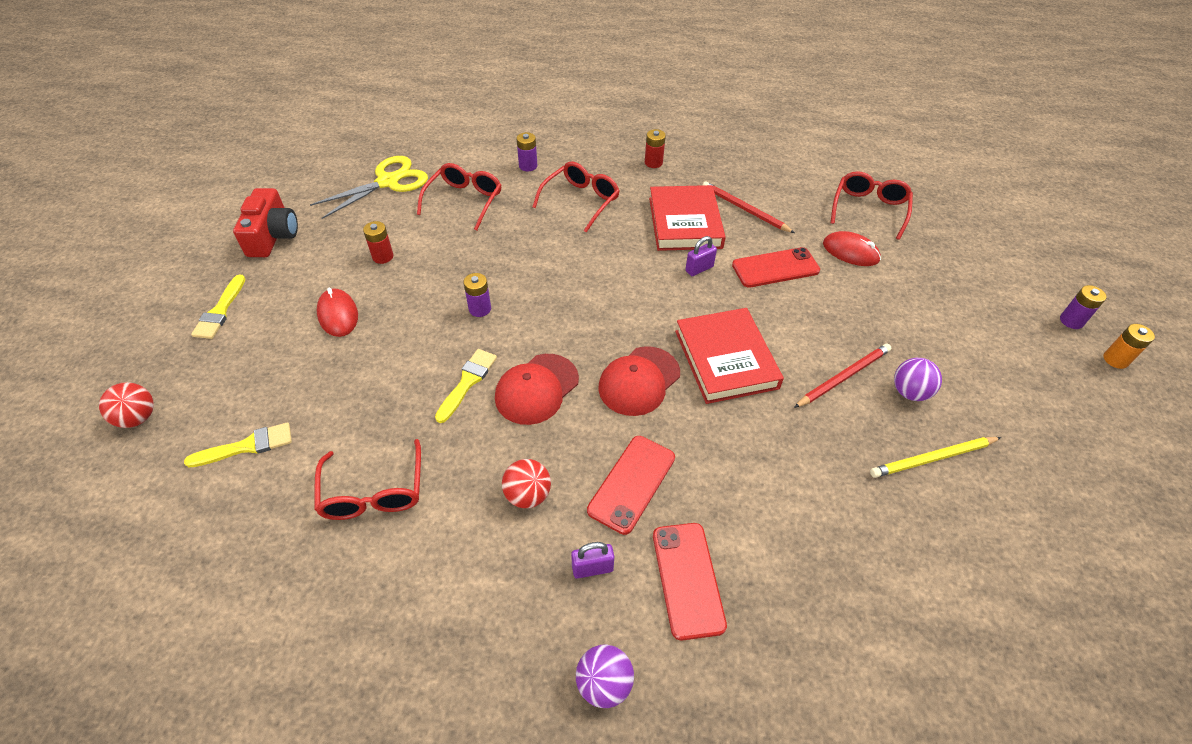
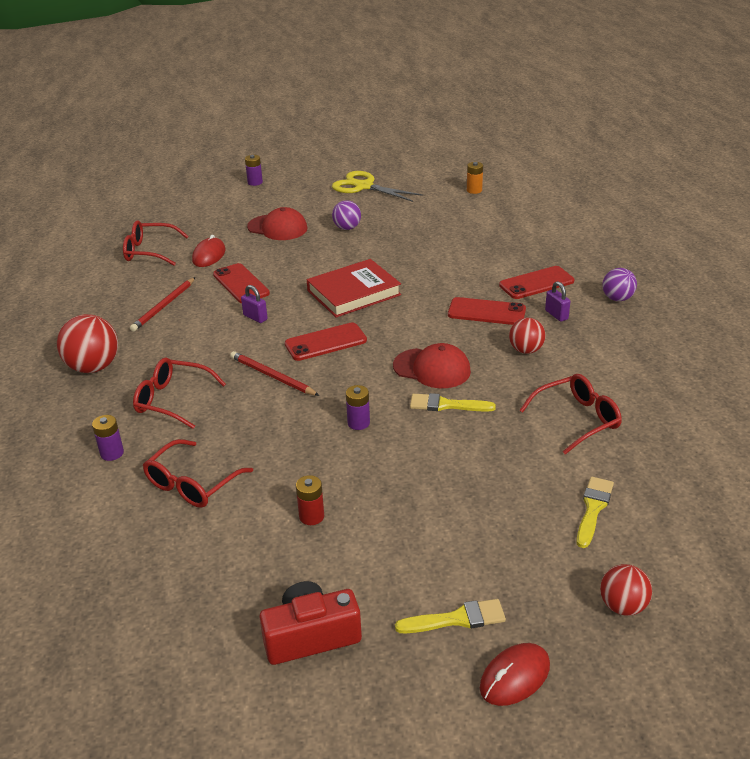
camera: 105 degrees left, 15 degrees down
(247, 446) = (593, 508): yellow brush -> yellow brush turned 60 degrees clockwise
(338, 315) = (413, 516): red mouse -> red mouse (514, 677)
(388, 182) = (167, 566): yellow scissors -> yellow scissors (364, 186)
(464, 201) = (192, 484): red glasses -> red glasses turned 60 degrees counterclockwise
(628, 313) = (325, 342): none -> red phone
(639, 381) = (396, 324): red cap -> red cap (277, 228)
(653, 163) = (93, 367): red battery -> red ball
(685, 223) = (192, 333): red book -> none
(843, 377) = (346, 249): red pencil -> red pencil (272, 376)
(933, 458) = (396, 219): yellow pencil -> none
(1115, 359) = (284, 172): orange battery -> orange battery (474, 190)

